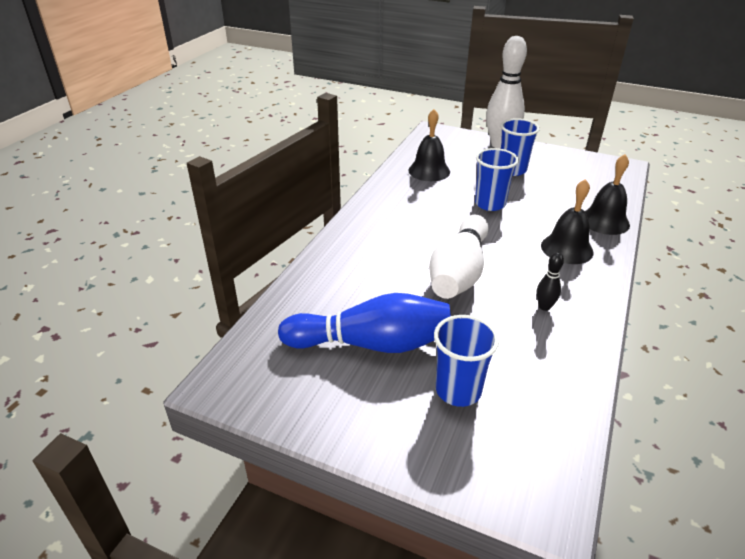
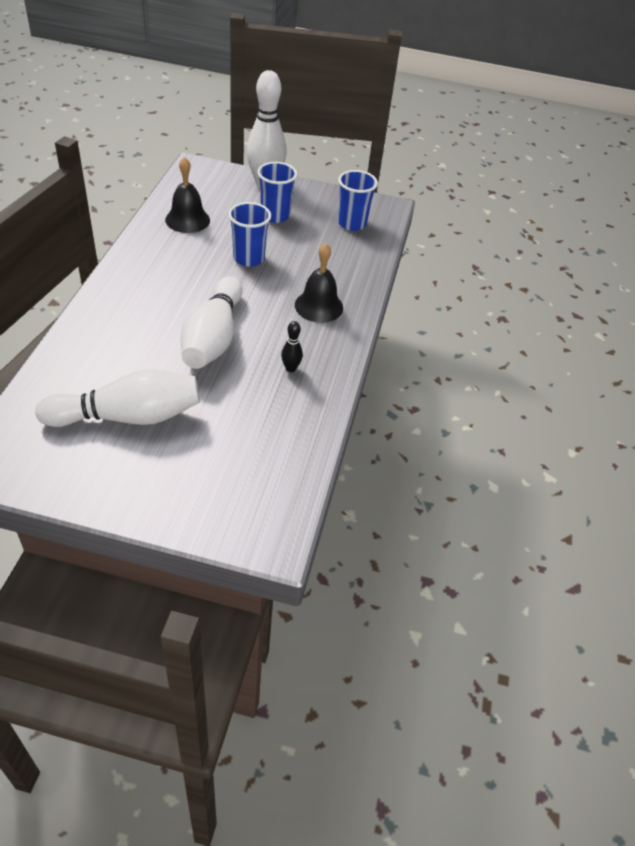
camera: 15 degrees left, 10 degrees up
(372, 344) = (128, 416): blue bowling pin -> white bowling pin
(458, 390) = (206, 454): blue cup -> blue cup (352, 223)
(604, 221) = (359, 273): black bell -> none

